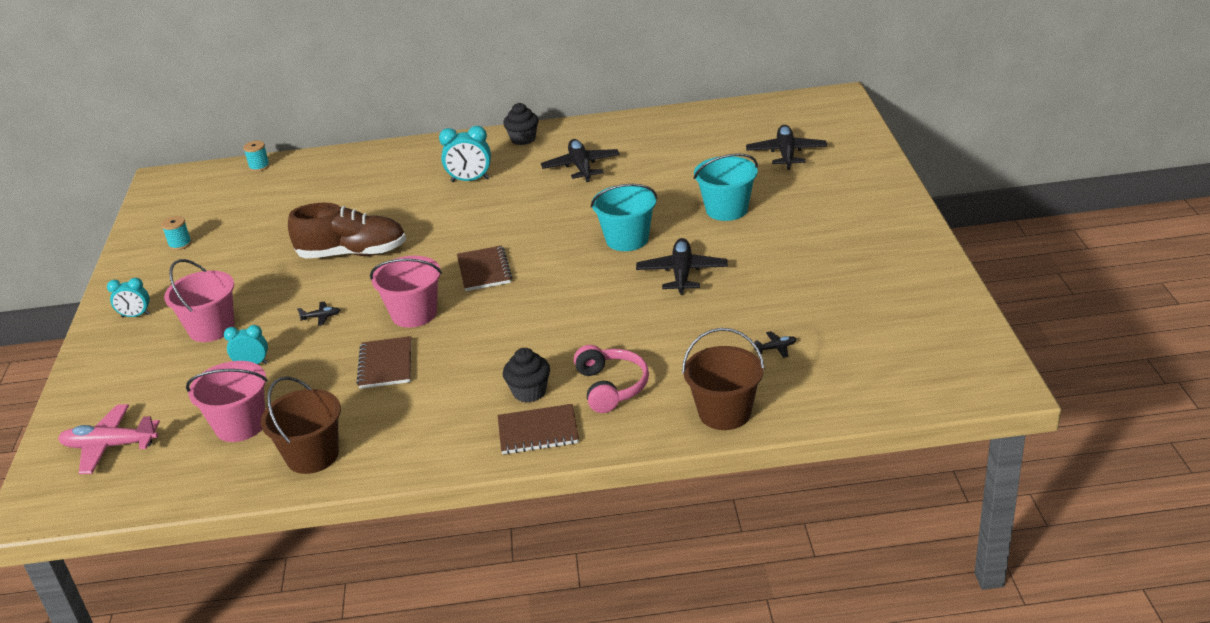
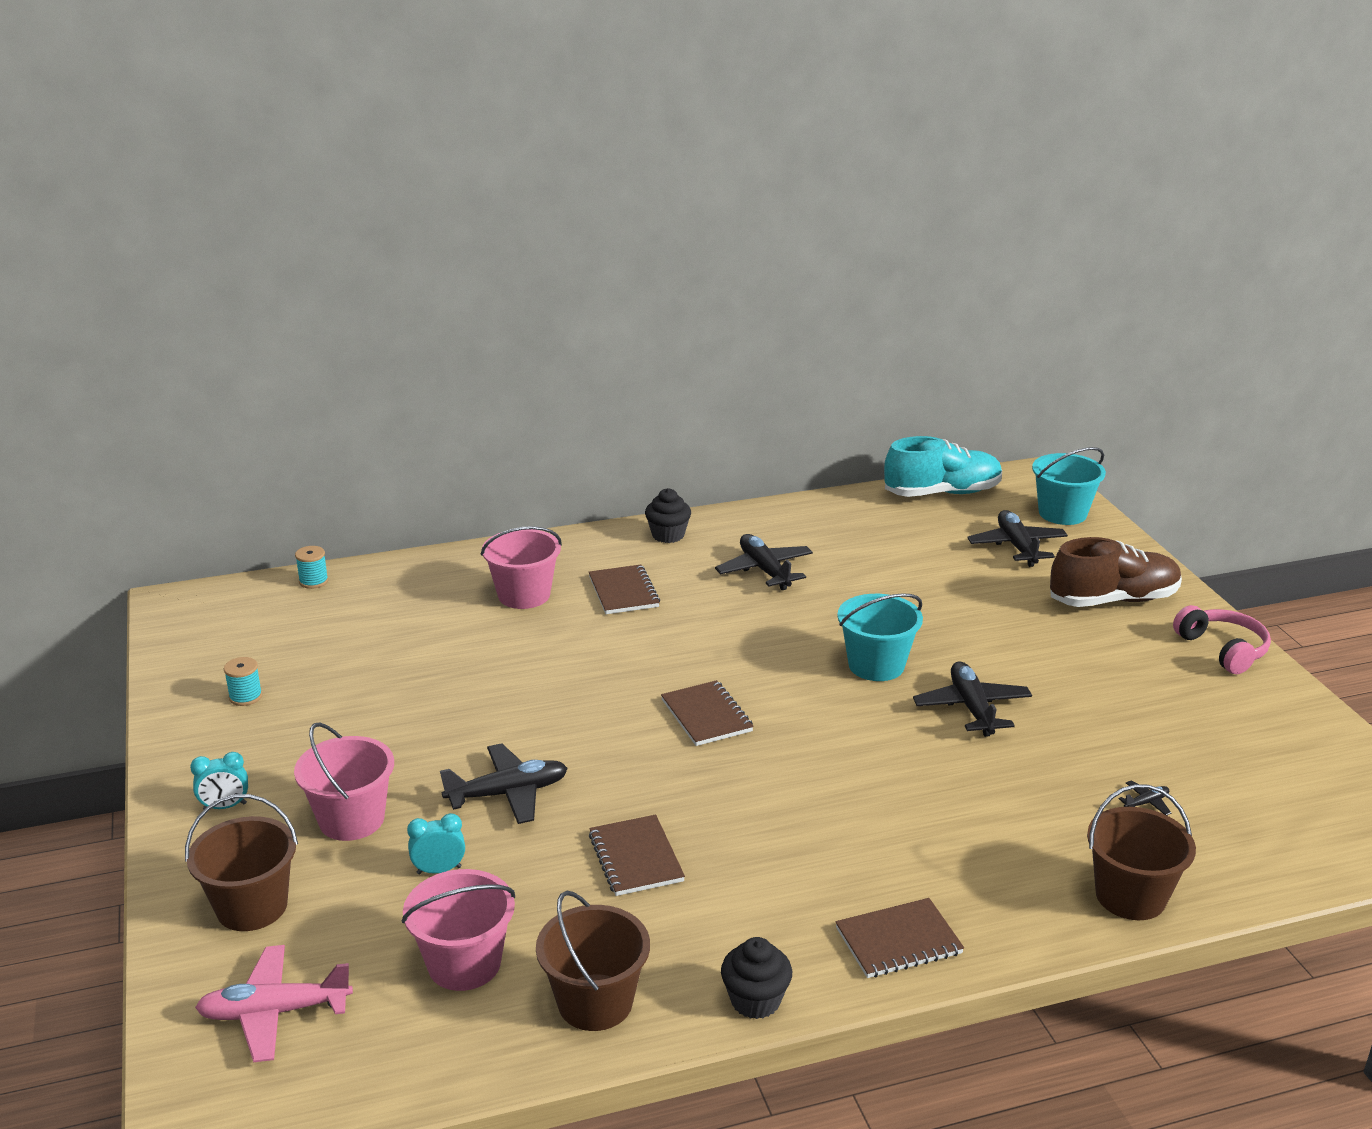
camera: 15 degrees left, 5 degrees down
(124, 380) = (252, 907): none -> brown bucket
(321, 317) = (508, 793): black plane -> black plane, size x2.23
(353, 253) = (509, 700): brown shoe -> brown shoe (1113, 600)
(414, 314) = (639, 782): pink bucket -> pink bucket (524, 595)
(470, 180) = (624, 592): turquoise clock -> brown notebook
(529, 392) = (857, 884): black cupcake -> black cupcake (755, 1000)
(611, 387) = (963, 870): pink headphones -> pink headphones (1223, 649)
(726, 210) = (982, 621): turquoise bucket -> turquoise bucket (1062, 513)
(750, 111) = (942, 493): none -> turquoise shoe

